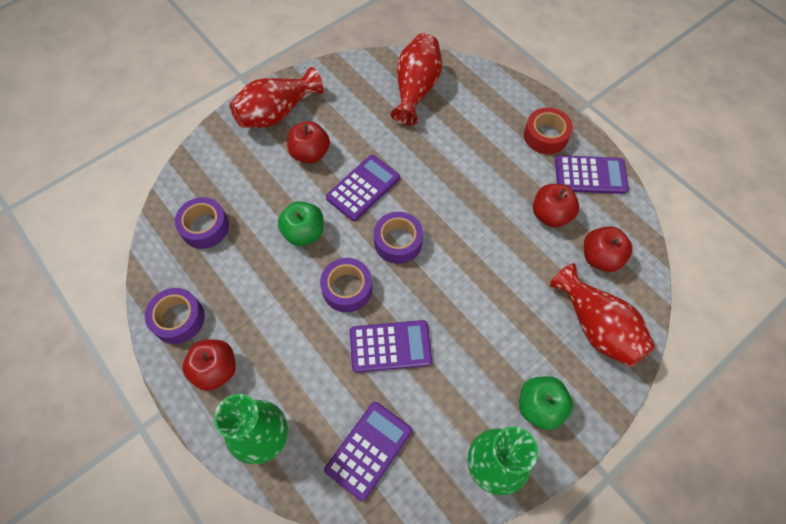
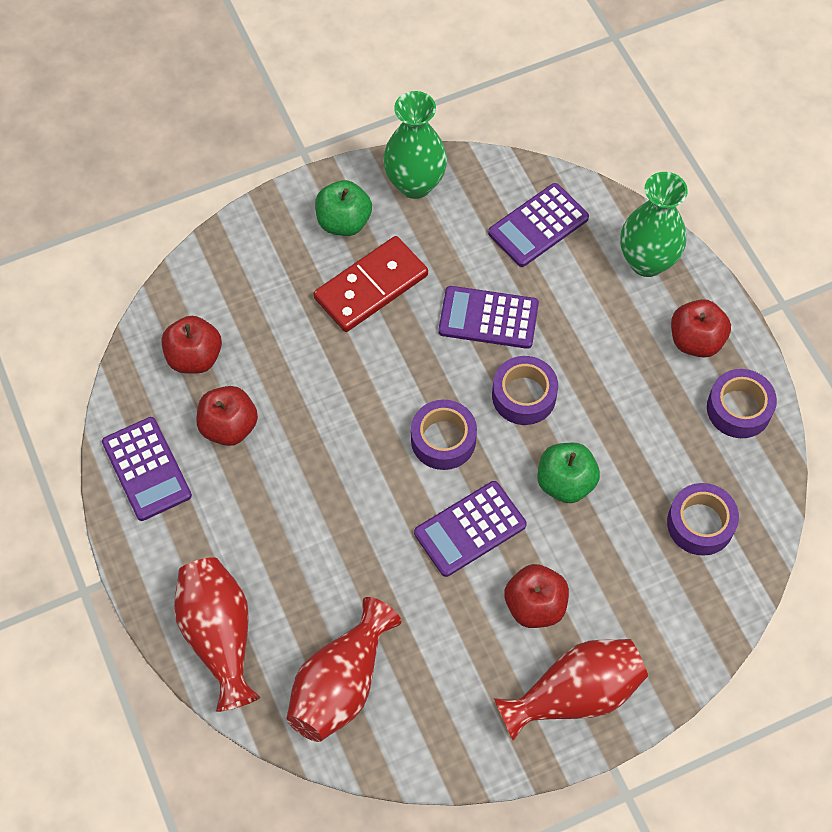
camera: 165 degrees left, 0 degrees up
(493, 350) = (371, 286): none -> red domino
(545, 136) = (177, 547): red tape -> none
(590, 175) = (146, 469): purple calculator -> purple calculator turned 135 degrees counterclockwise
(596, 326) = (242, 283): red vase -> red vase (220, 636)

